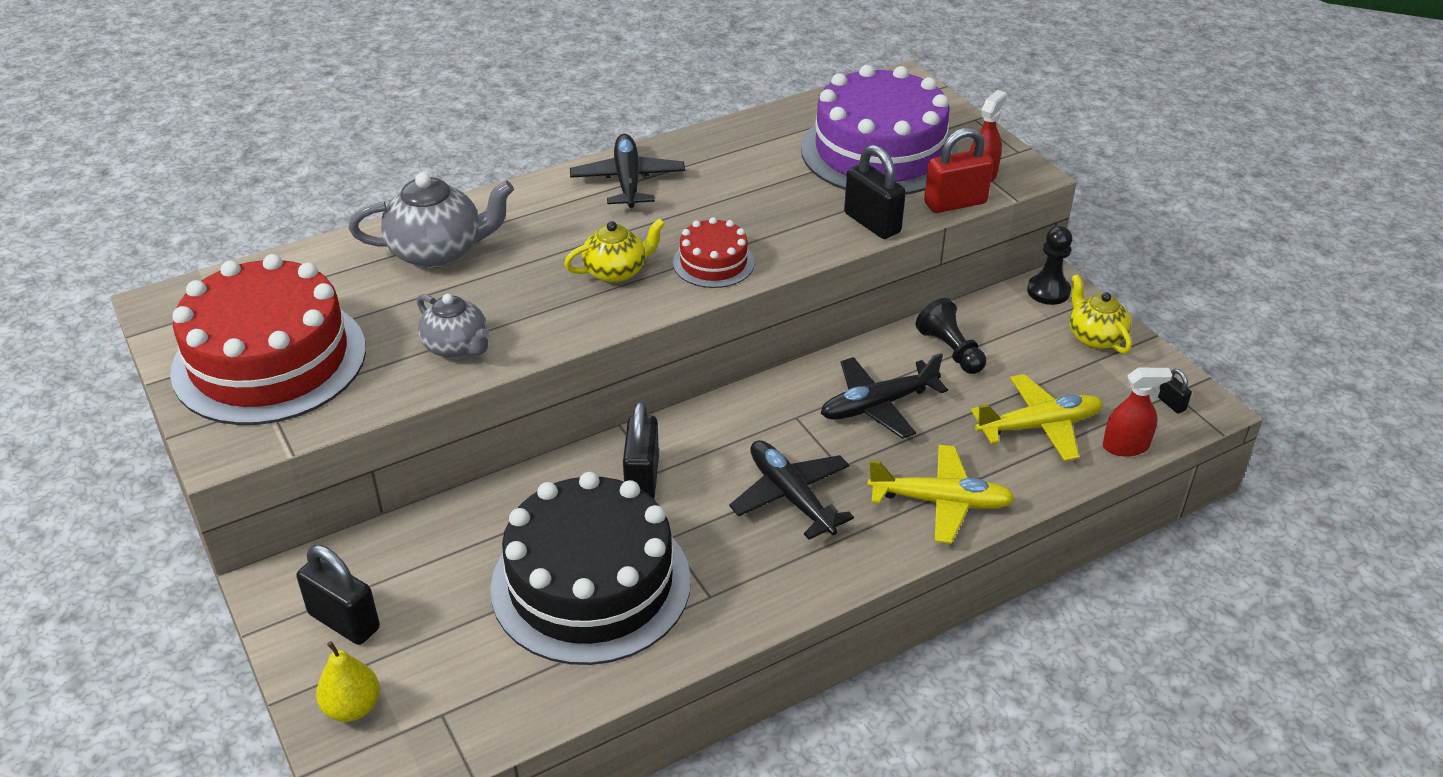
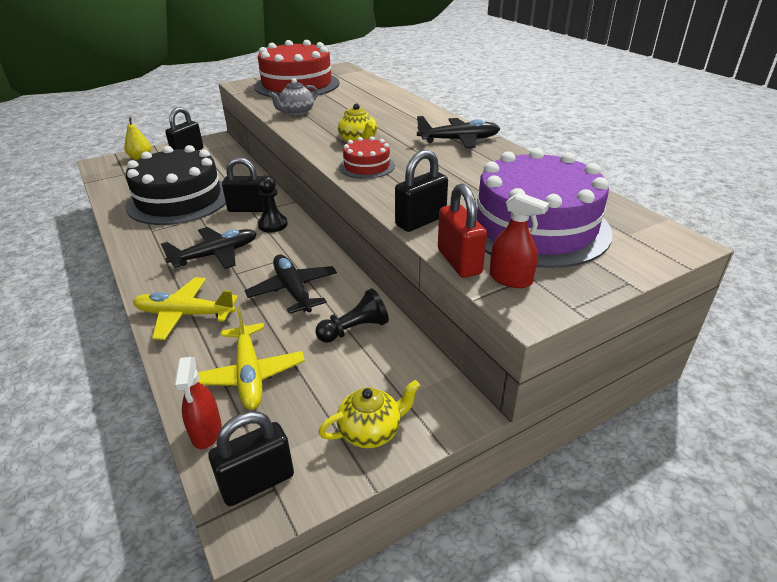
camera: 90 degrees right, 5 degrees down
(438, 252) = (378, 104): grey teapot -> none
(941, 502) = (185, 314): yellow plane -> yellow plane turned 90 degrees clockwise
(1048, 291) = (446, 402): black pawn -> black pawn (273, 225)
(1171, 404) = (257, 482): black padlock -> black padlock, size x2.10

